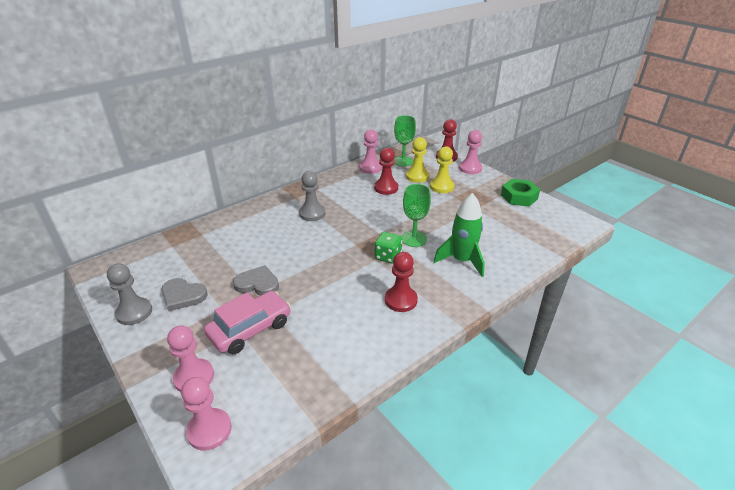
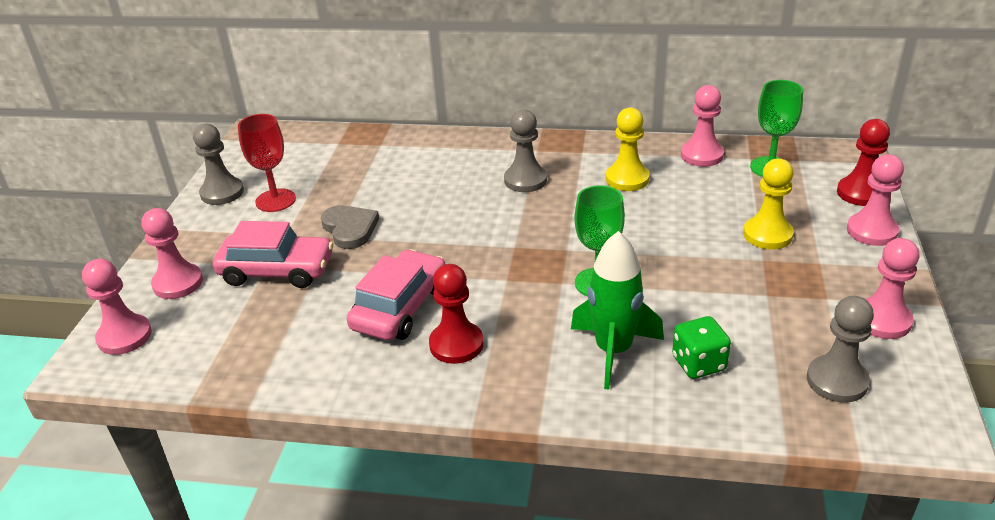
camera: 50 degrees right, 0 degrees up
(183, 296) = (275, 200): grey heart -> red goblet
(348, 302) = (400, 307): none -> pink car
(386, 188) = (676, 194): red pawn -> none
(388, 256) = (527, 284): green dice -> green dice (698, 363)
(417, 176) = (753, 200): yellow pawn -> yellow pawn (627, 179)
(519, 197) = (882, 320): green nut -> pink pawn
(539, 224) = (837, 381): none -> grey pawn

